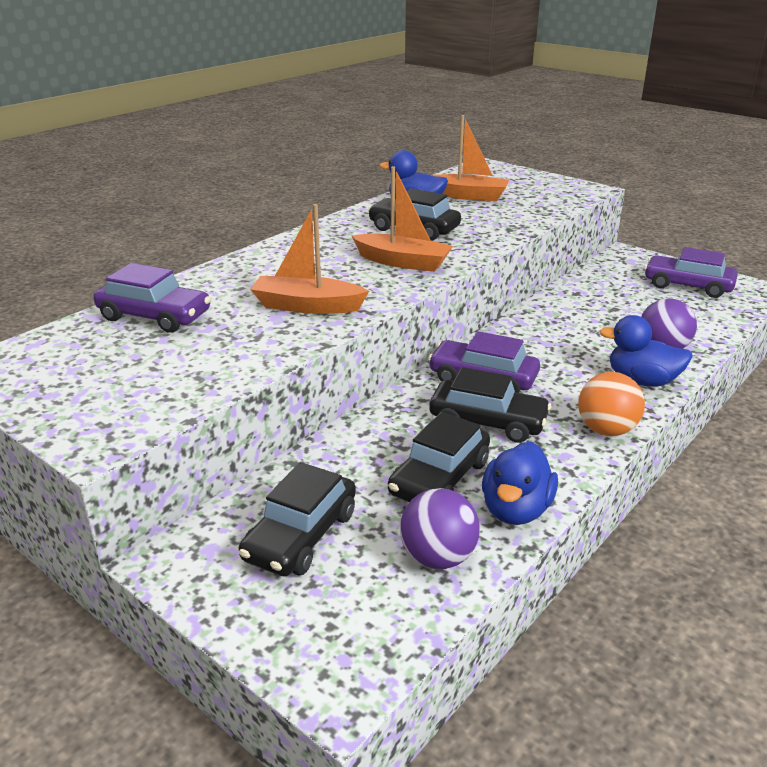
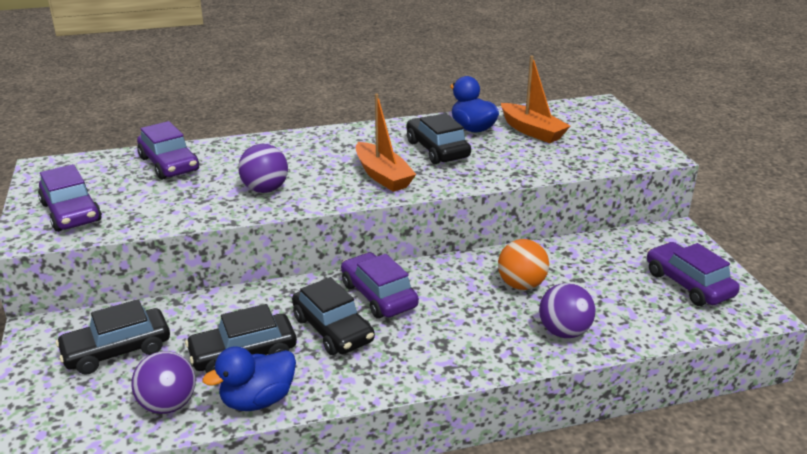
camera: 35 degrees right, 0 degrees up
(111, 399) = (71, 212): none -> purple car
(307, 306) = (265, 189): orange boat -> purple ball
(606, 430) = (408, 376): orange ball -> orange ball (521, 285)
(642, 381) = (501, 350): blue duck -> none

